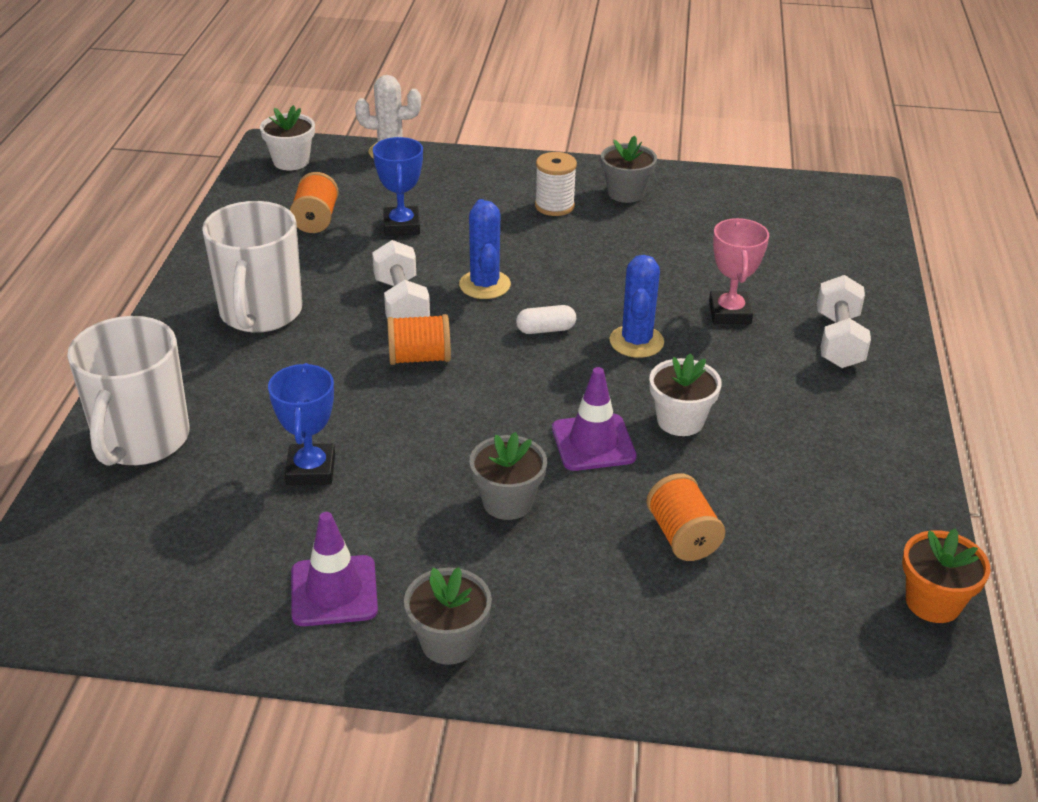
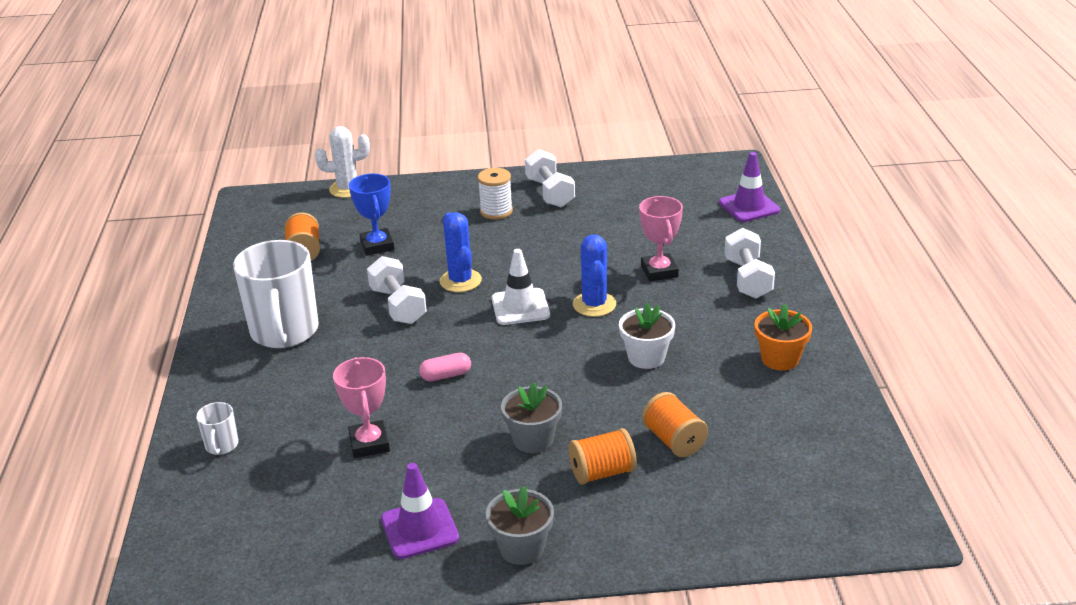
camera: 10 degrees left, 5 degrees down
(141, 440) = (221, 446): white mug -> white mug, size x0.43
(291, 161) = (266, 208): white flower pot -> none
(311, 470) = (369, 443): blue trophy -> pink trophy
(419, 358) = (427, 345): orange spool -> orange spool (602, 472)
(429, 400) = (446, 375): none -> pink capsule
(545, 329) = (520, 307): white capsule -> white traffic cone
(593, 443) = (585, 385): purple traffic cone -> purple traffic cone (749, 207)
(626, 193) = (550, 193): grey flower pot -> white dumbbell
(933, 602) = (870, 453): orange flower pot -> orange flower pot (780, 359)

